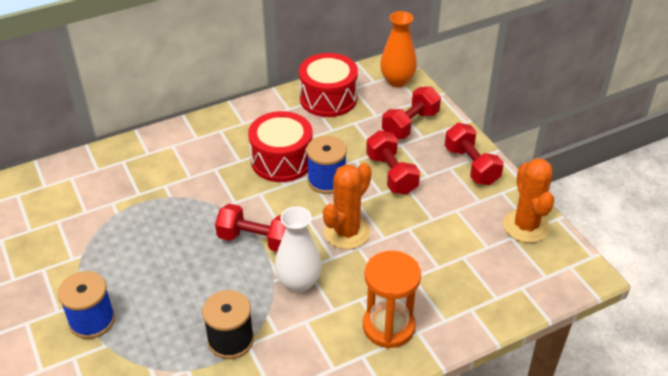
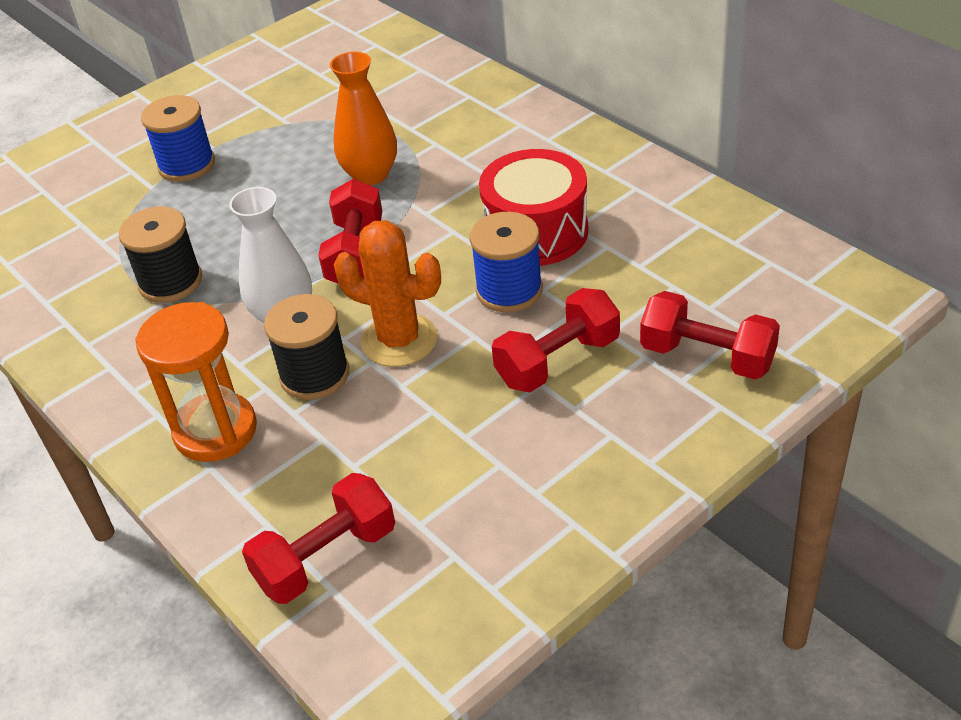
camera: 80 degrees right, 0 degrees up
(328, 98) = (721, 240): red drum -> none
(359, 274) = (314, 375): none -> black spool
(397, 81) = (830, 312): orange vase -> orange vase (370, 175)
(471, 166) = (630, 464): red dumbbell -> red dumbbell (326, 558)
(526, 226) = (491, 574): orange cactus -> none

